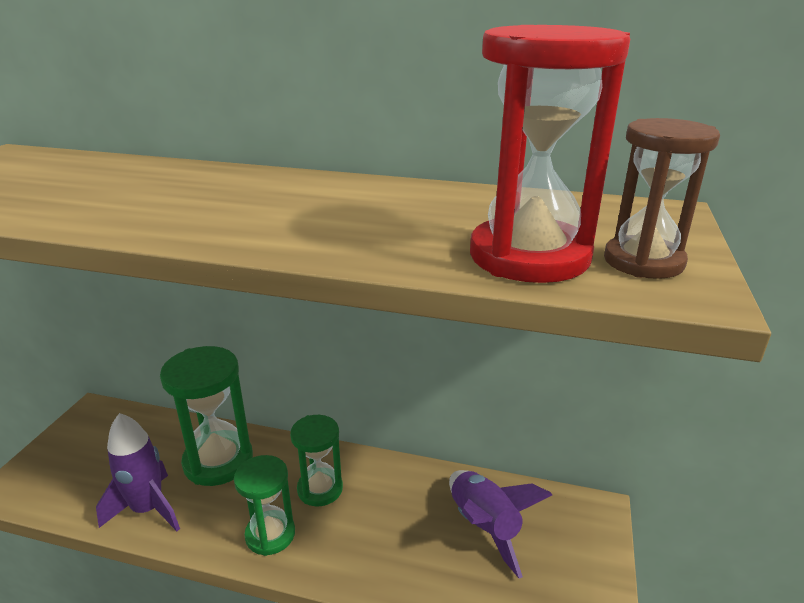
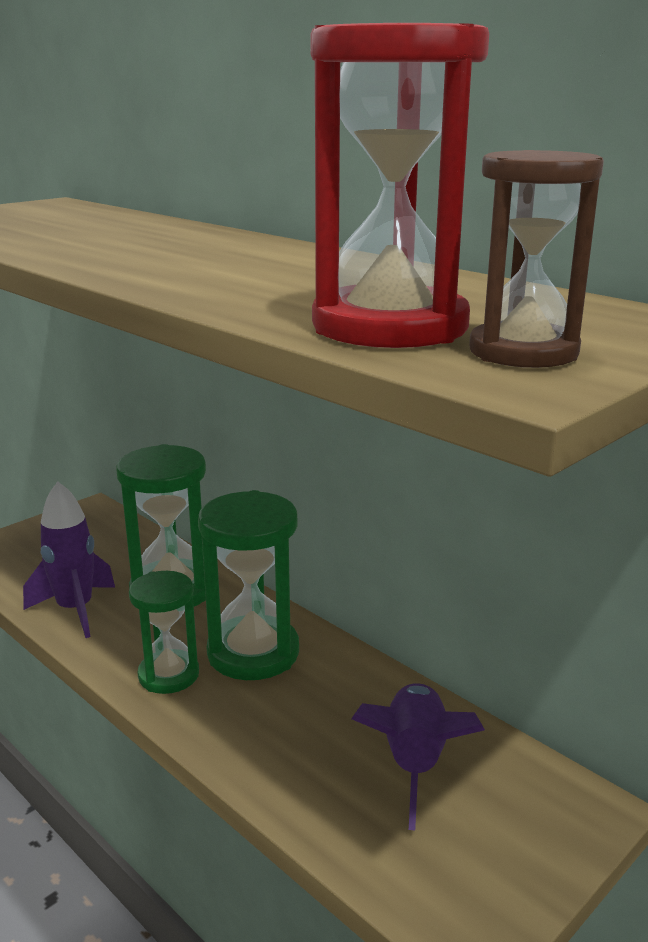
camera: 30 degrees right, 5 degrees down
(320, 489) = (253, 652): green hourglass -> green hourglass, size x1.58

